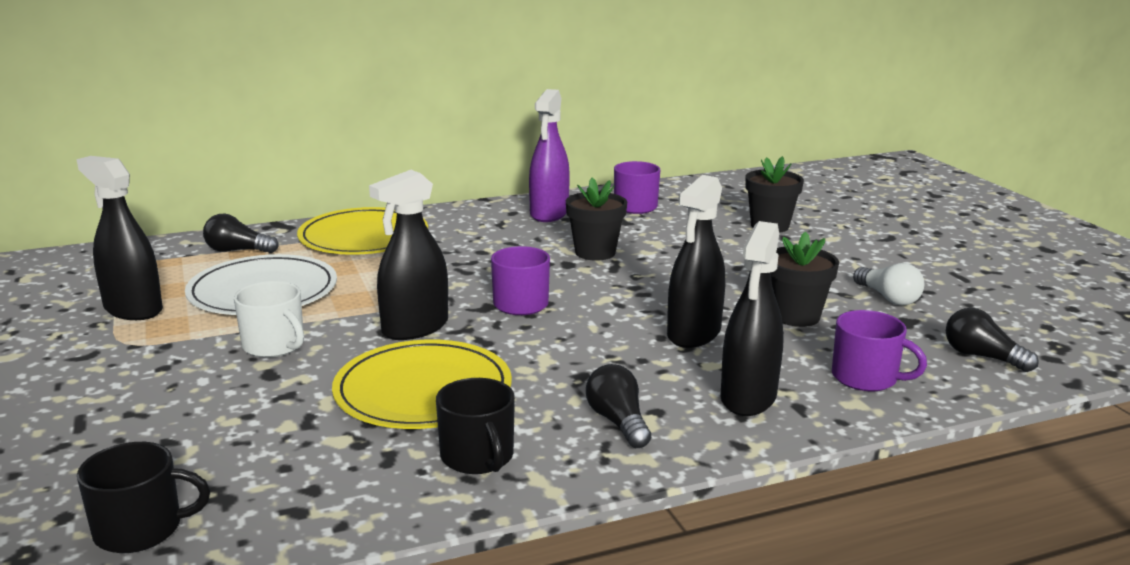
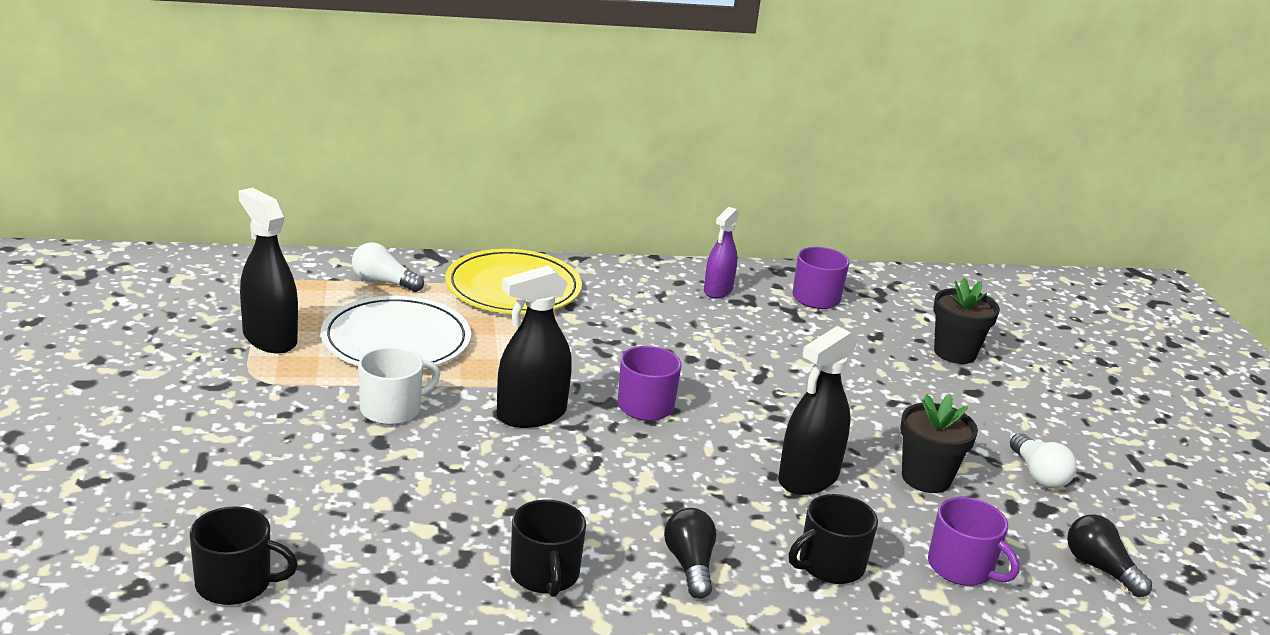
camera: 10 degrees right, 5 degrees up
(237, 251) = (383, 282): black light bulb -> white light bulb
(274, 345) = (392, 409): white mug -> white mug turned 90 degrees counterclockwise
(423, 391) = (517, 491): yellow plate -> none
(549, 213) = (718, 290): purple spray bottle -> purple spray bottle, size x0.66
(595, 252) = (747, 353): black flower pot -> none
(748, 397) = (829, 565): black spray bottle -> black mug

